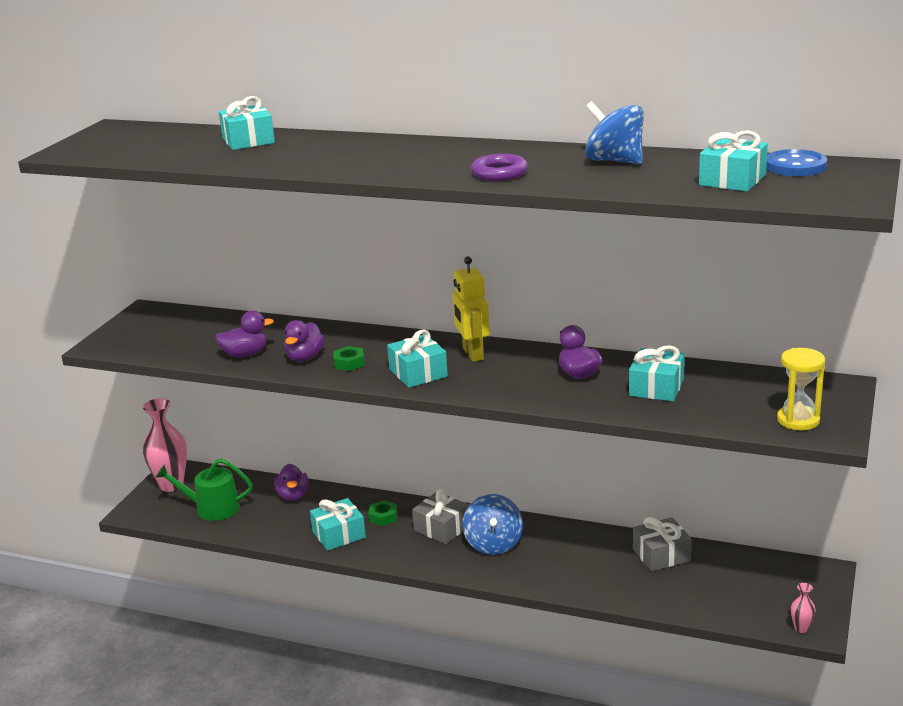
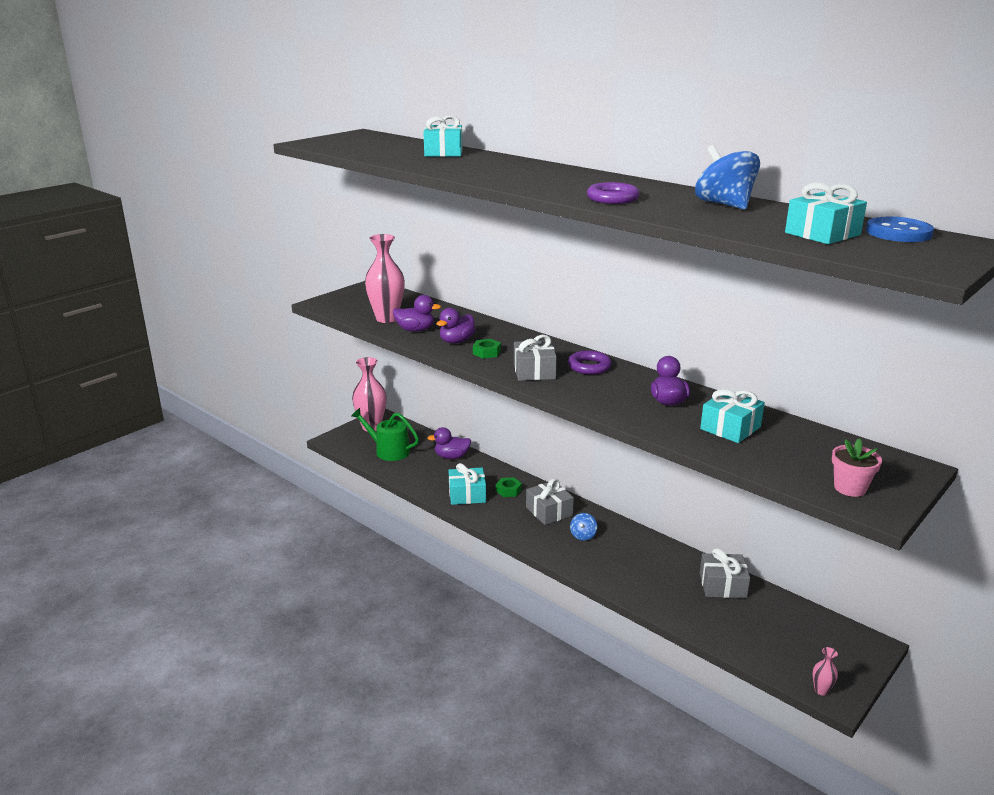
camera: 20 degrees right, 0 degrees up
(199, 348) = (387, 319): none -> pink vase
(293, 496) = (451, 457): purple duck -> purple duck turned 75 degrees clockwise
(418, 373) = (534, 371): turquoise gift -> grey gift
(472, 354) = (589, 366): yellow robot -> purple ring
(493, 544) = (583, 535): blue spinning top -> blue spinning top, size x0.52
(798, 420) = (850, 488): yellow hourglass -> pink flower pot

